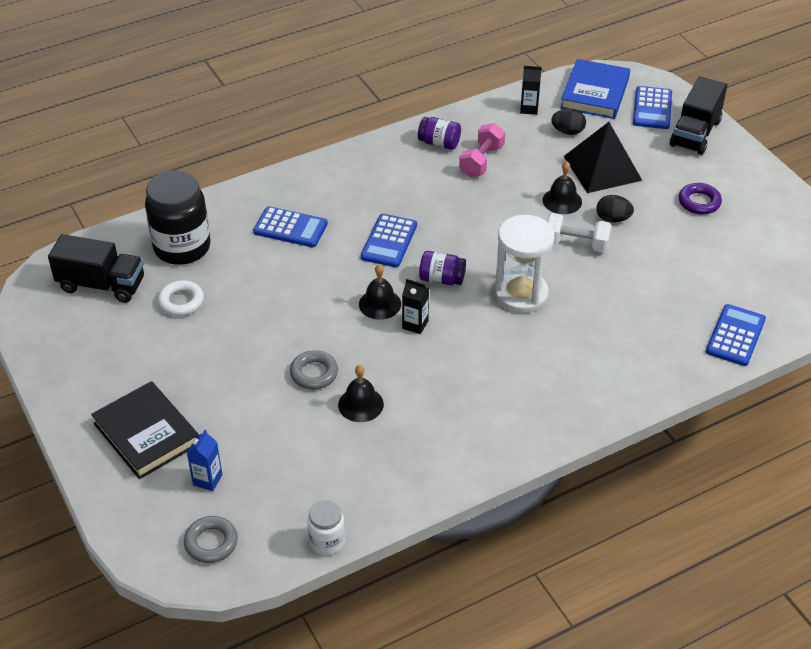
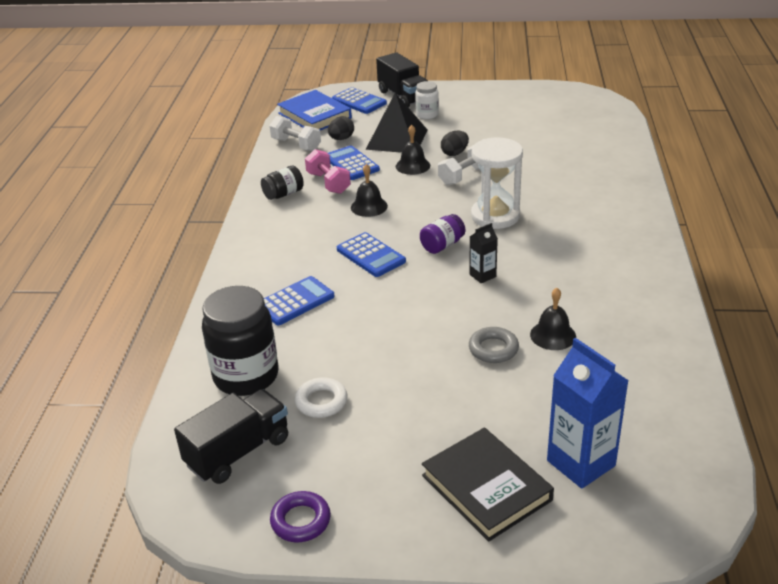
camera: 55 degrees left, 10 degrees down
(146, 434) = (486, 488): black book -> black book turned 60 degrees clockwise
(207, 480) = (581, 463): blue carton -> blue carton, size x1.95
(211, 543) = (667, 488): grey ring -> none
(327, 541) = (707, 410): white jar -> white jar (427, 115)
(380, 304) = (441, 285): black bell -> black bell (369, 206)
(439, 143) = (283, 194): purple jar -> black jar
(529, 109) = (296, 145): black carton -> white dumbbell
(699, 202) = (473, 118): purple ring -> purple ring (301, 521)
(735, 336) = (615, 150): blue calculator -> blue calculator (351, 164)

